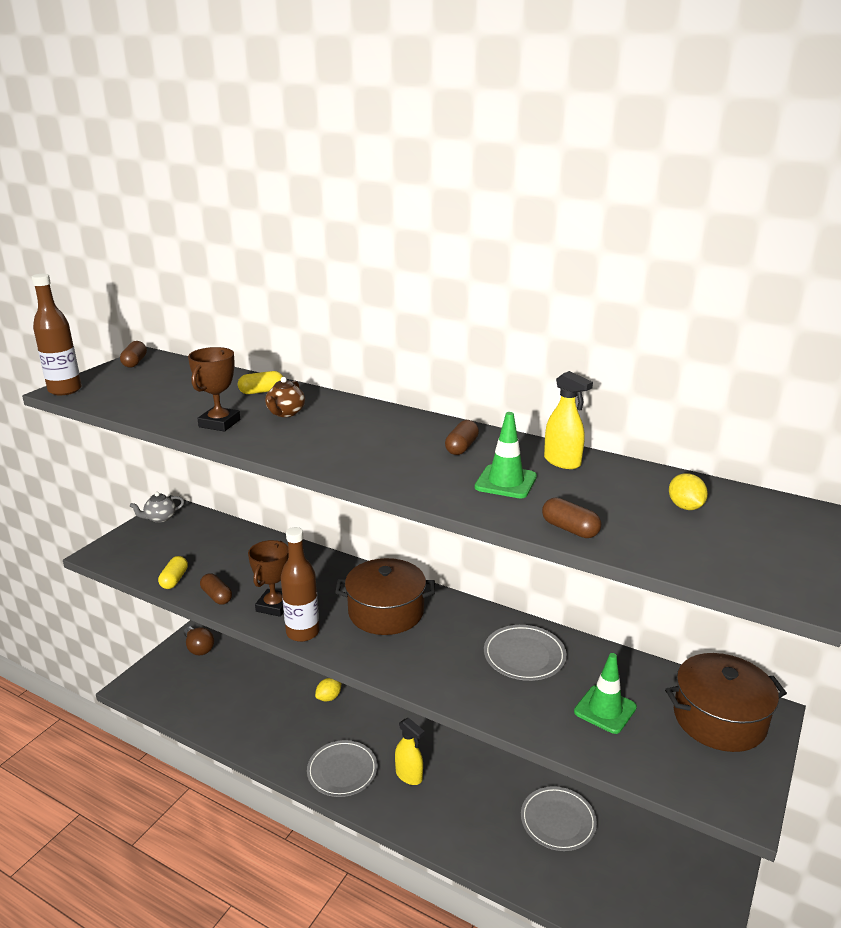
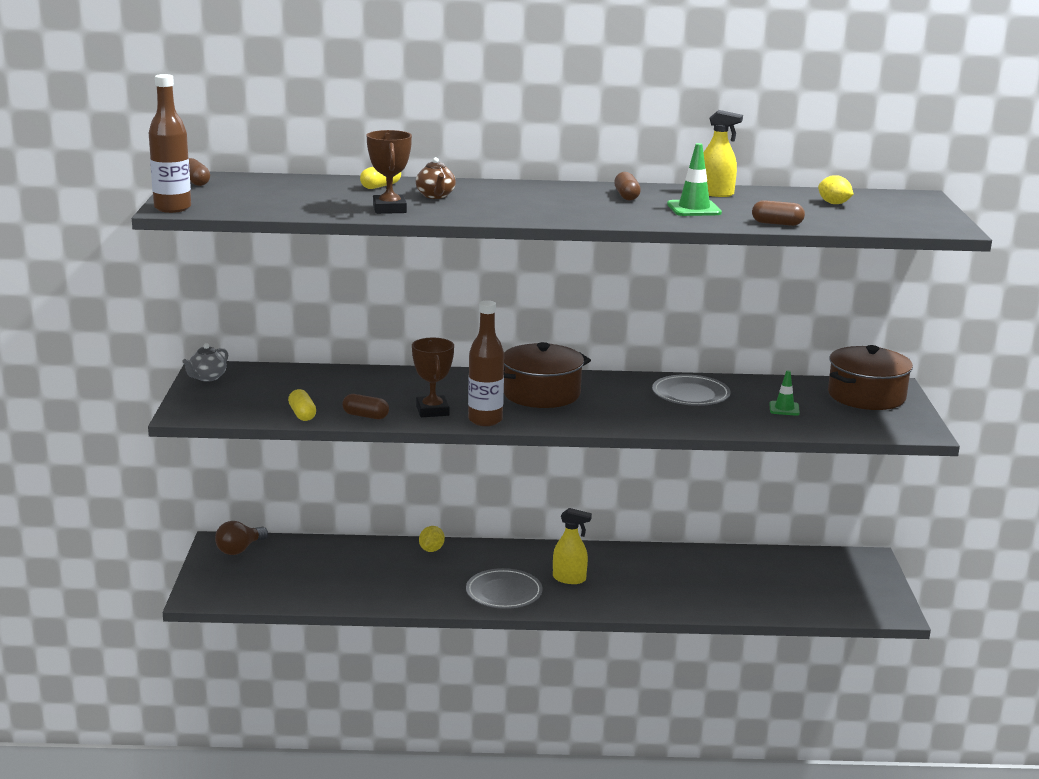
camera: 30 degrees left, 5 degrees down
(199, 648) = (239, 549): brown light bulb -> brown light bulb turned 105 degrees clockwise
(558, 821) = (724, 570): grey plate -> none
(605, 709) = (784, 409): green traffic cone -> green traffic cone, size x0.66

